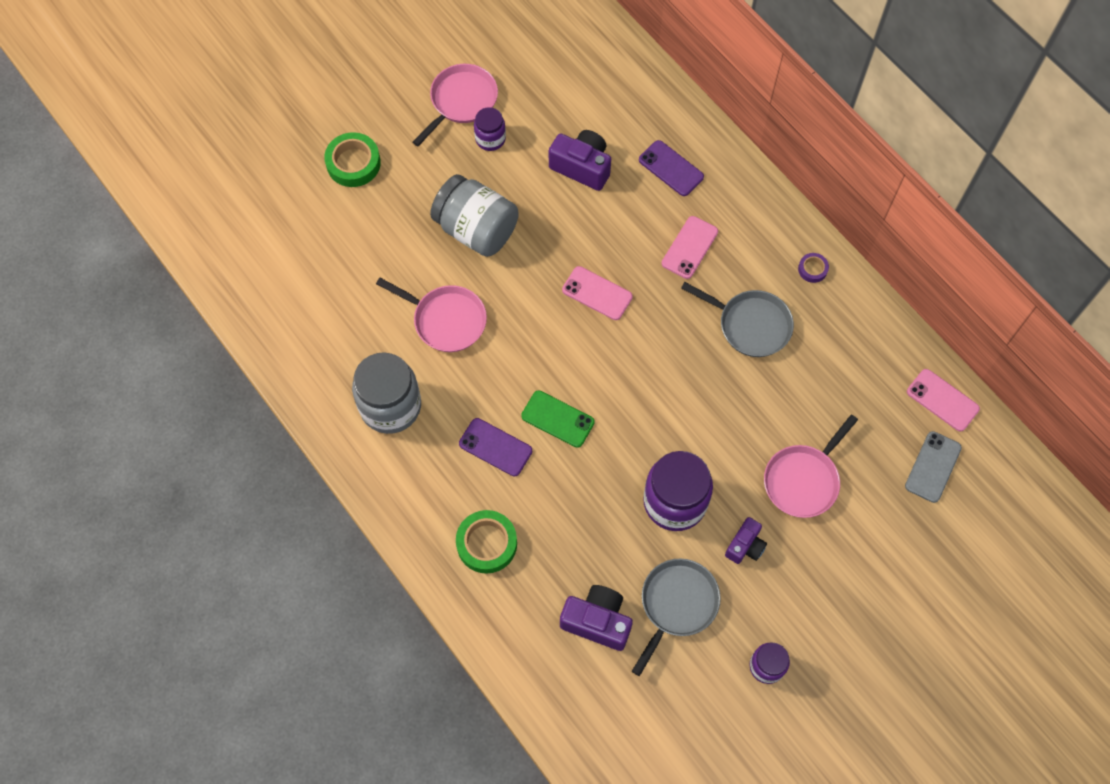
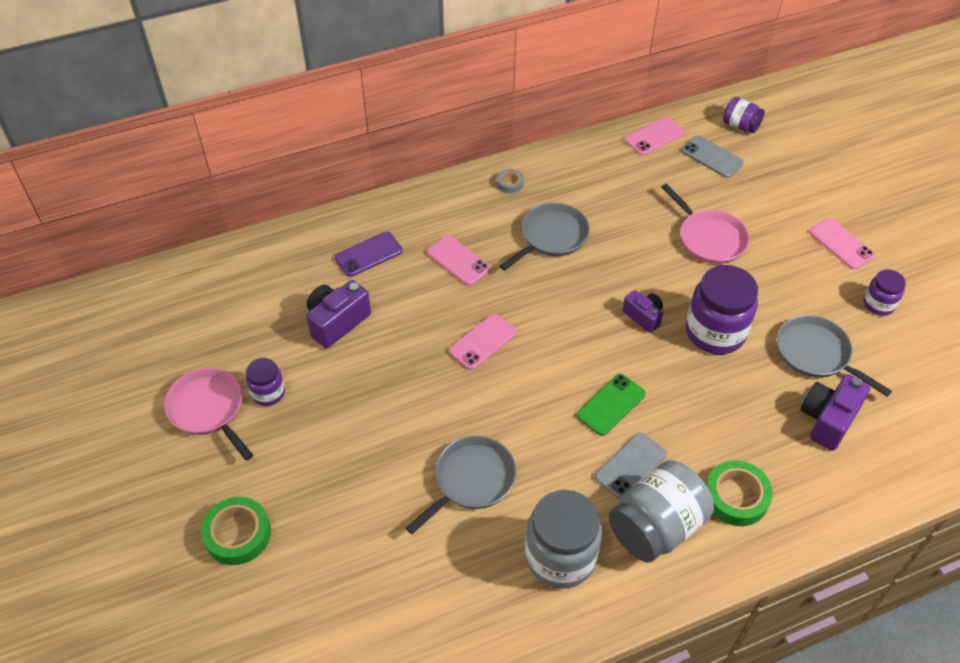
camera: 75 degrees left, 15 degrees down
(446, 320) = (471, 480): pink pan -> grey pan
(476, 229) = (372, 429): grey jar -> grey jar (656, 527)
(495, 447) = (630, 466): purple phone -> grey phone
(745, 546) = (765, 292): purple camera -> purple camera (643, 316)
(812, 269) = (510, 183): purple tape -> grey tape
(844, 621) = (841, 244): none -> pink phone
(1000, 492) = (740, 126): none -> purple jar

